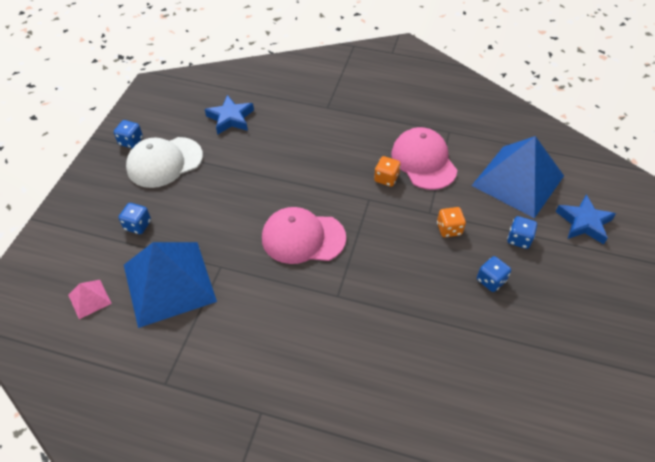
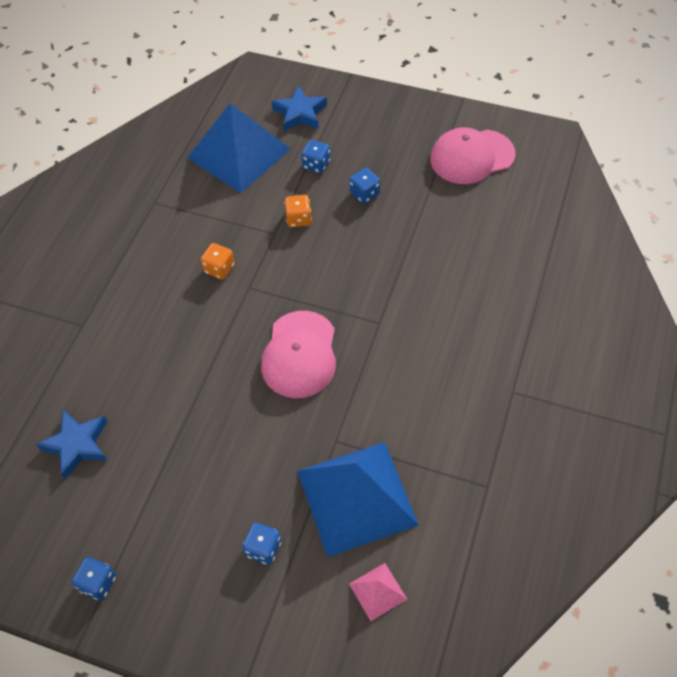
camera: 85 degrees left, 5 degrees up
(164, 162) = (151, 527): white cap -> none
(423, 161) = (197, 231): pink cap -> pink cap (471, 157)

